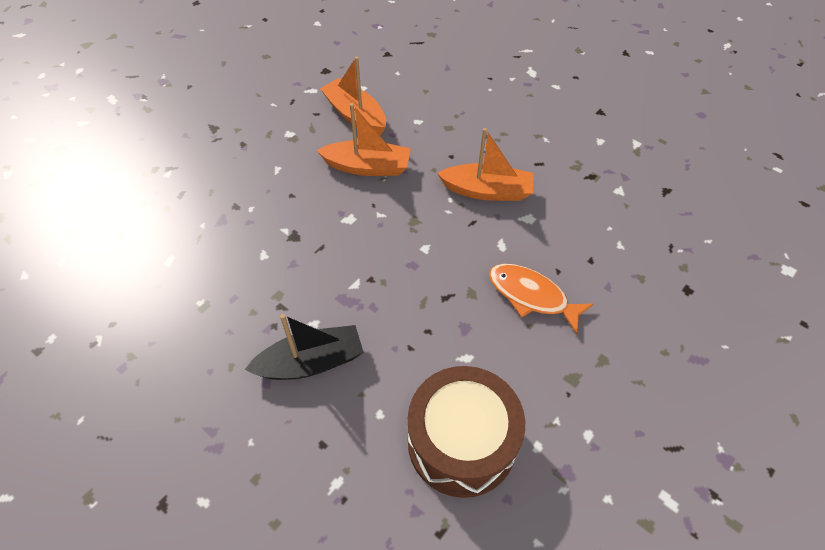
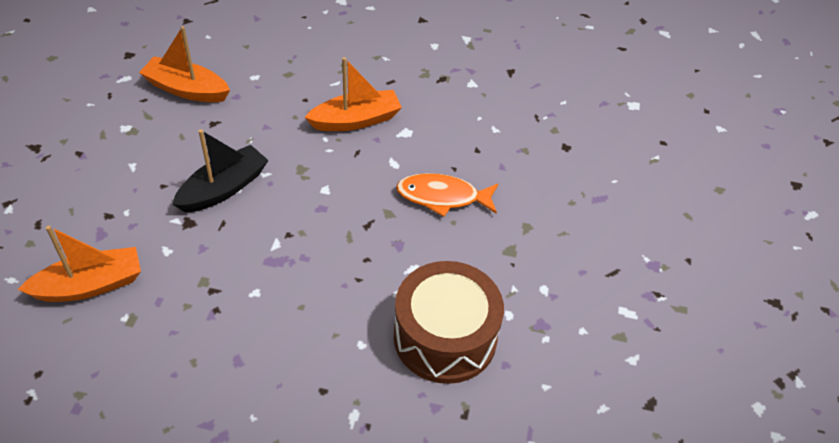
camera: 30 degrees left, 5 degrees down
(311, 362) = (272, 327): black boat -> black boat (223, 188)
(367, 167) = (227, 134): orange boat -> orange boat (90, 285)

